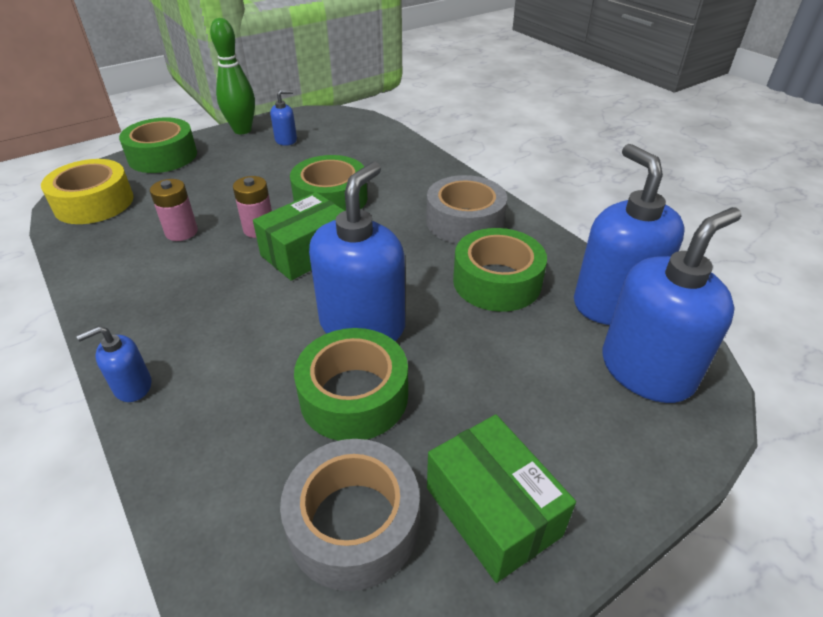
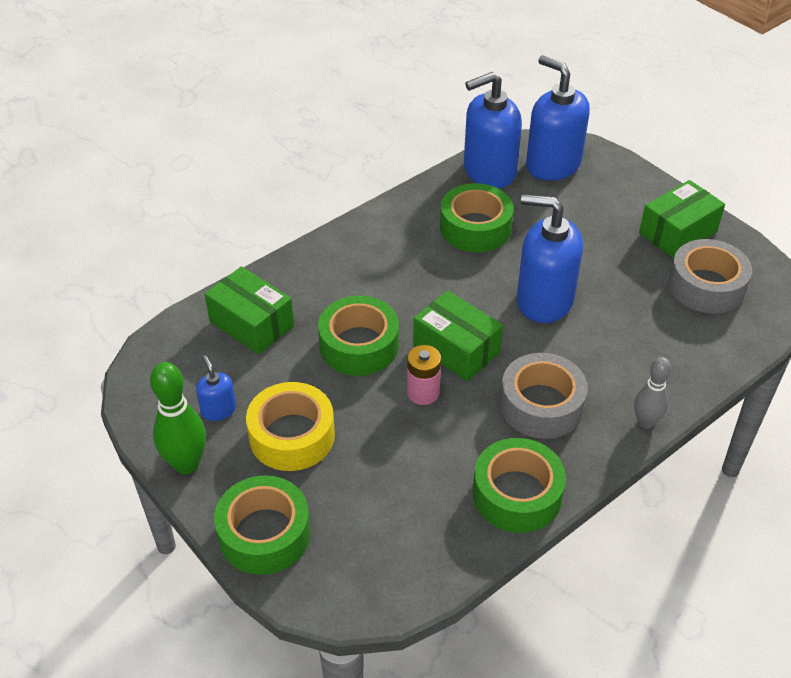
camera: 95 degrees left, 5 degrees up
(94, 203) = (388, 566): yellow tape -> yellow tape (292, 436)
(132, 386) = (646, 422): blue soap dispenser -> grey bowling pin
(181, 232) = (437, 456): pink battery -> none
(354, 396) = (615, 297): green tape -> green tape (517, 494)
(372, 152) = (251, 324): none -> green box
(465, 222) = (391, 247): grey tape -> grey tape (541, 405)

